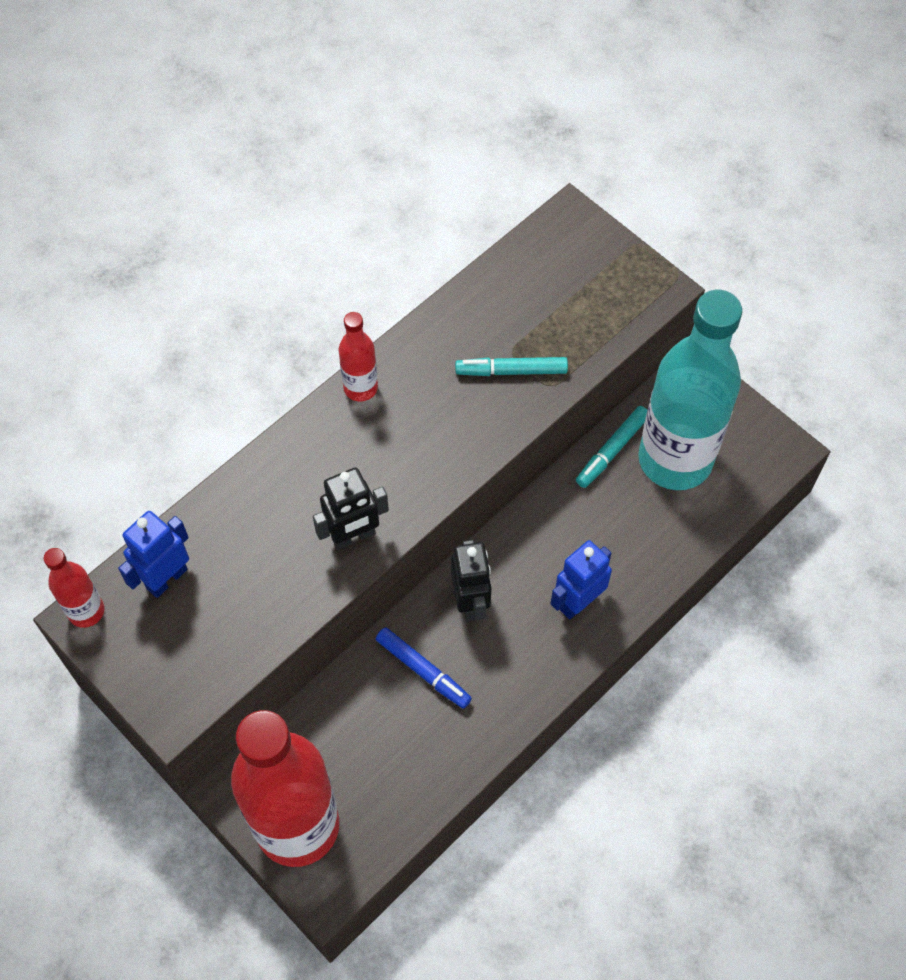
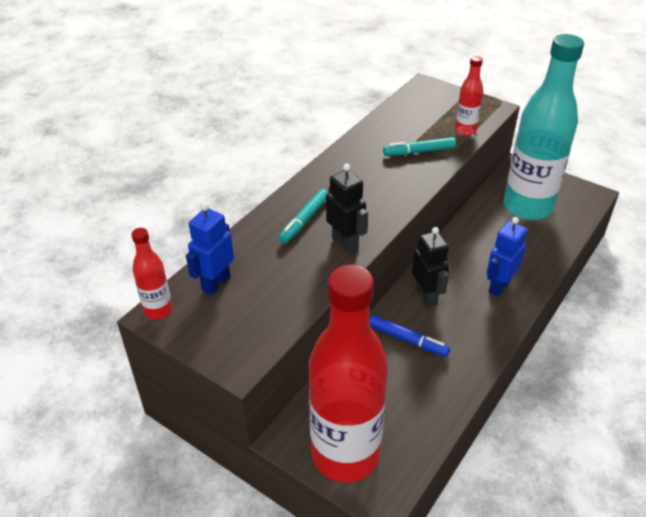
camera: 10 degrees left, 20 degrees down
(353, 536) = (345, 243): black robot -> black robot turned 90 degrees counterclockwise
(360, 388) = (324, 170): red bottle -> red bottle (465, 130)
(612, 450) = (486, 207): turquoise marker -> turquoise marker (304, 220)

